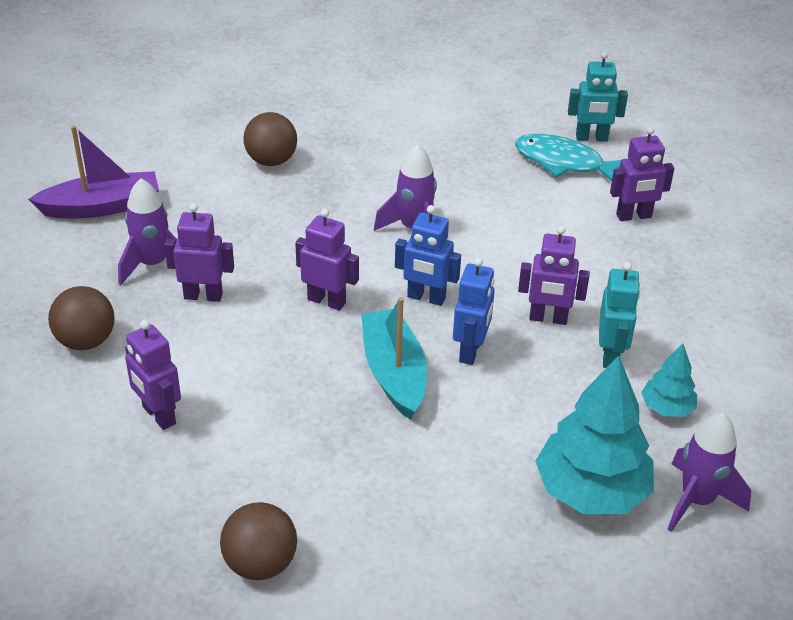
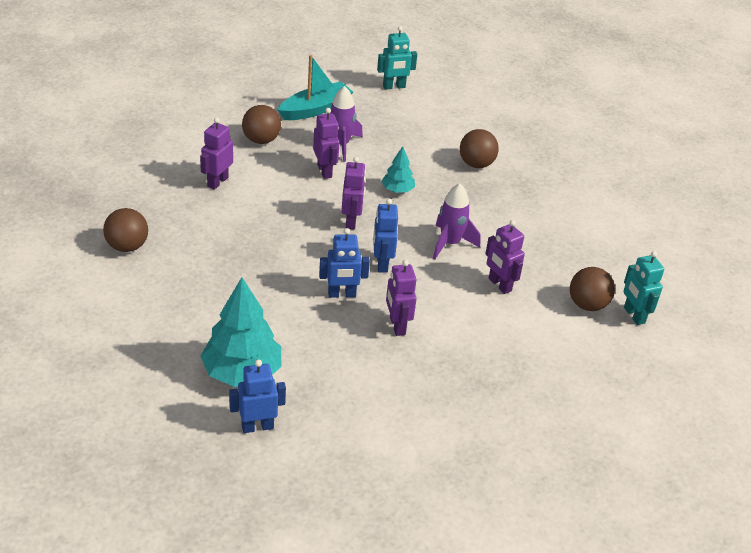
camera: 65 degrees right, 0 degrees up
(102, 207) = (379, 111): purple boat -> none
(394, 373) = (302, 264): turquoise boat -> turquoise boat (315, 109)
(563, 162) = (587, 305): turquoise fish -> brown ball
(610, 355) = (377, 363): turquoise robot -> turquoise robot (394, 87)
(634, 216) = (548, 354): purple robot -> purple robot (499, 285)
(666, 408) = (339, 400): turquoise tree -> turquoise tree (397, 190)
(697, 500) = (257, 426): purple rocket -> blue robot

